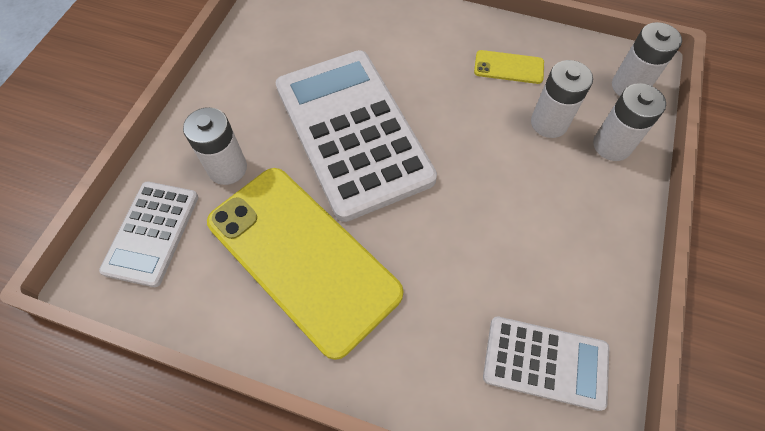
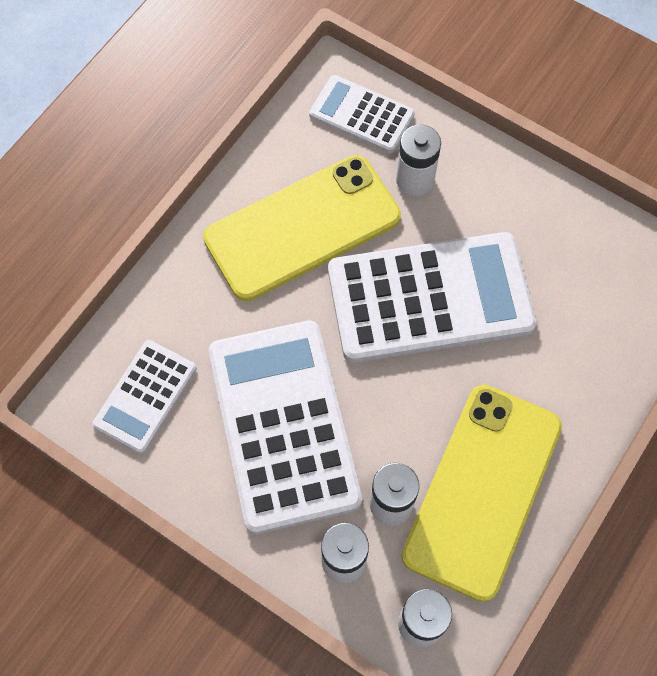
camera: 105 degrees right, 5 degrees up
(508, 67) = (483, 490): yellow phone -> yellow phone, size x2.45
(518, 220) = (283, 425): none -> white calculator

